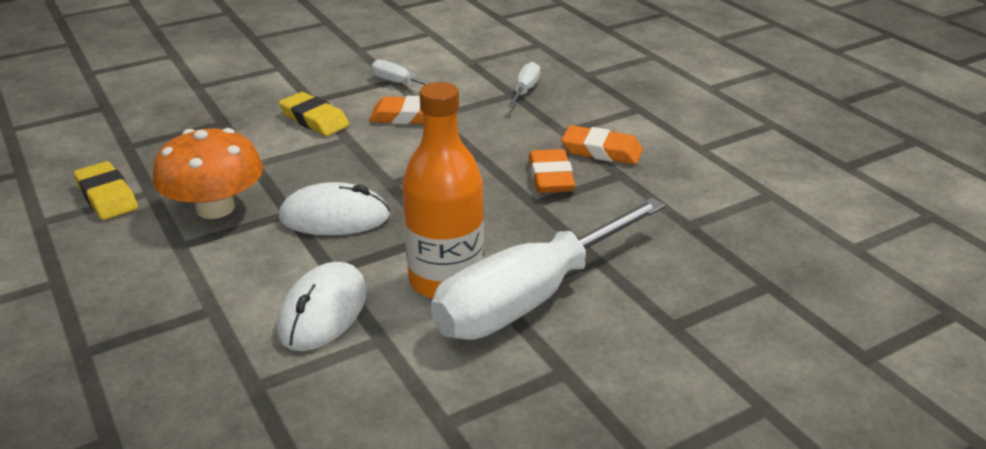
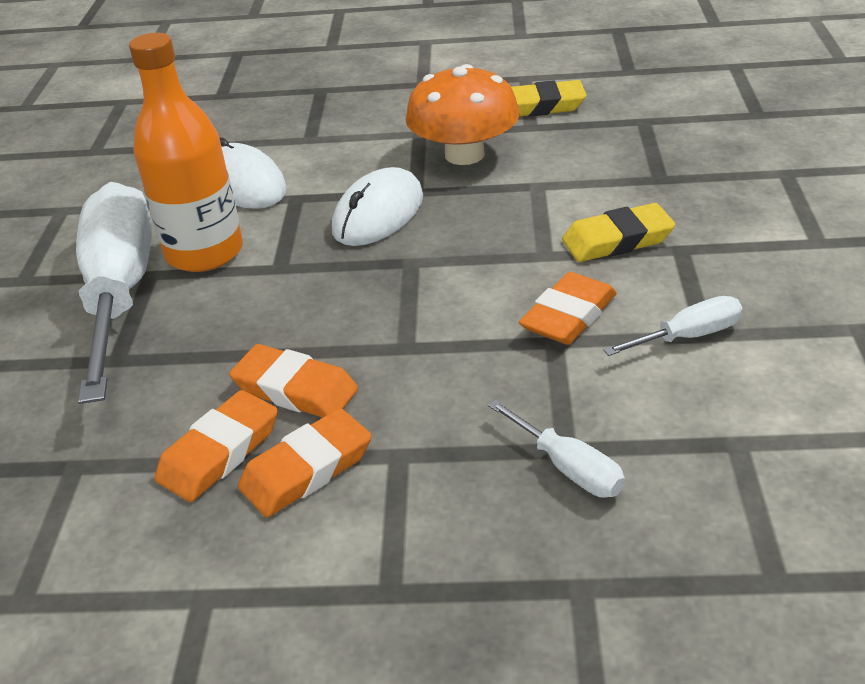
camera: 125 degrees right, 5 degrees up
(621, 181) = (219, 452): none -> orange eraser

